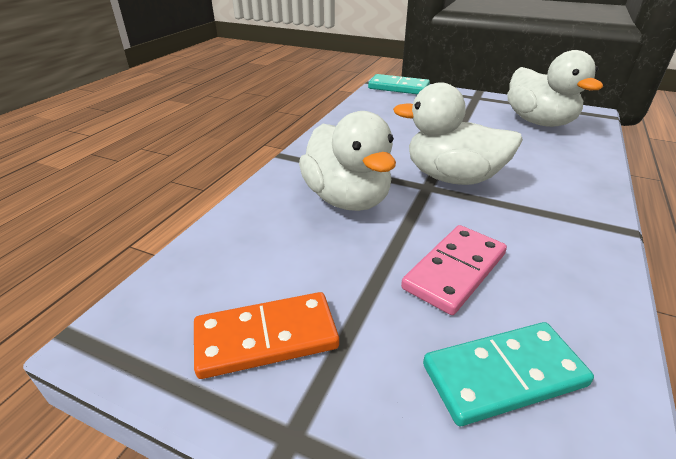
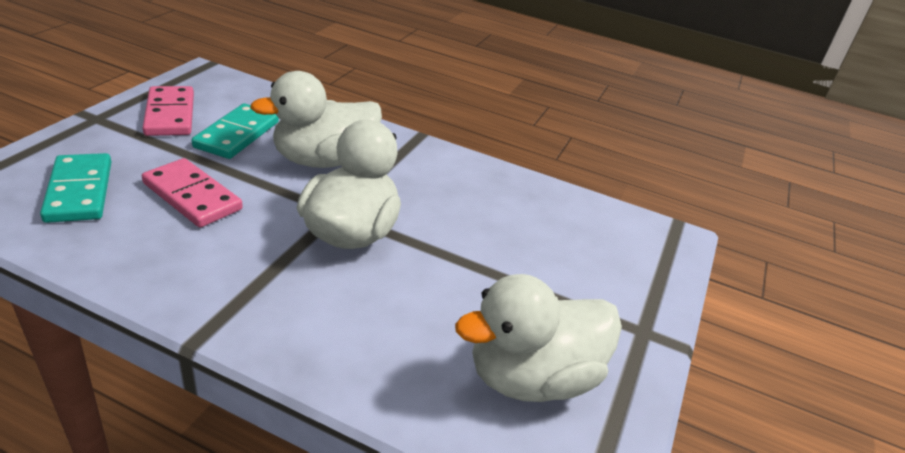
camera: 85 degrees right, 0 degrees up
(266, 337) = (170, 114): orange domino -> pink domino
(398, 88) = (659, 246): turquoise domino -> turquoise domino (237, 134)

